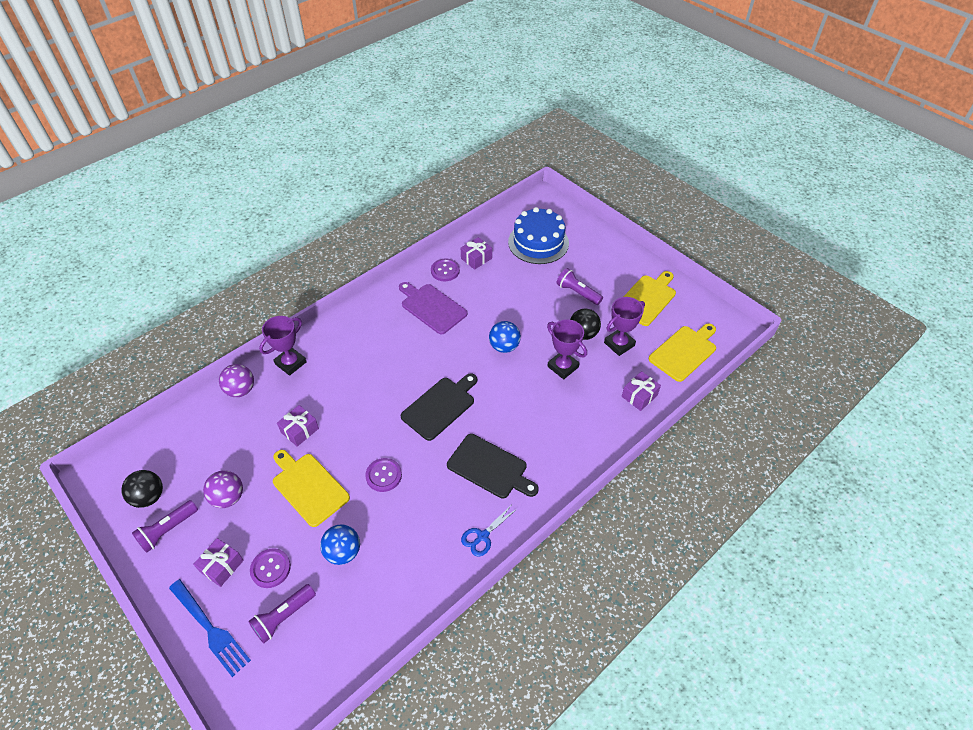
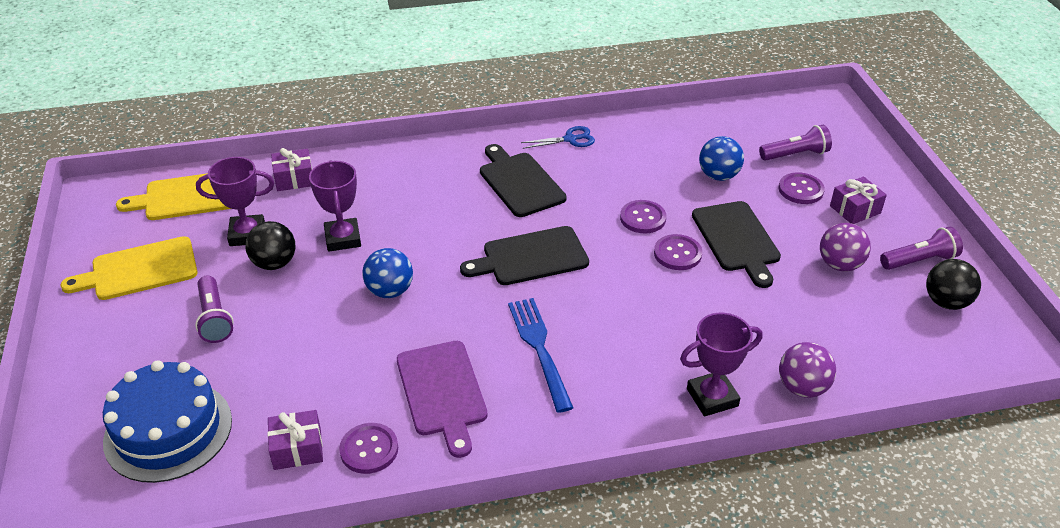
camera: 150 degrees left, 10 degrees down
(210, 629) = (872, 170): blue fork -> blue fork (539, 348)
(300, 430) = (728, 301): purple gift -> none
(308, 487) = (737, 240): yellow cutting board -> black cutting board
(346, 454) = (677, 254): none -> purple button

